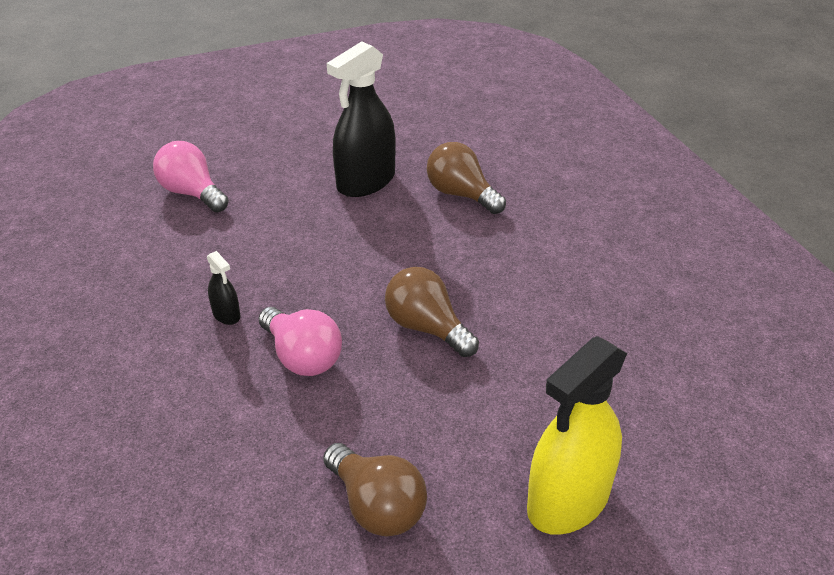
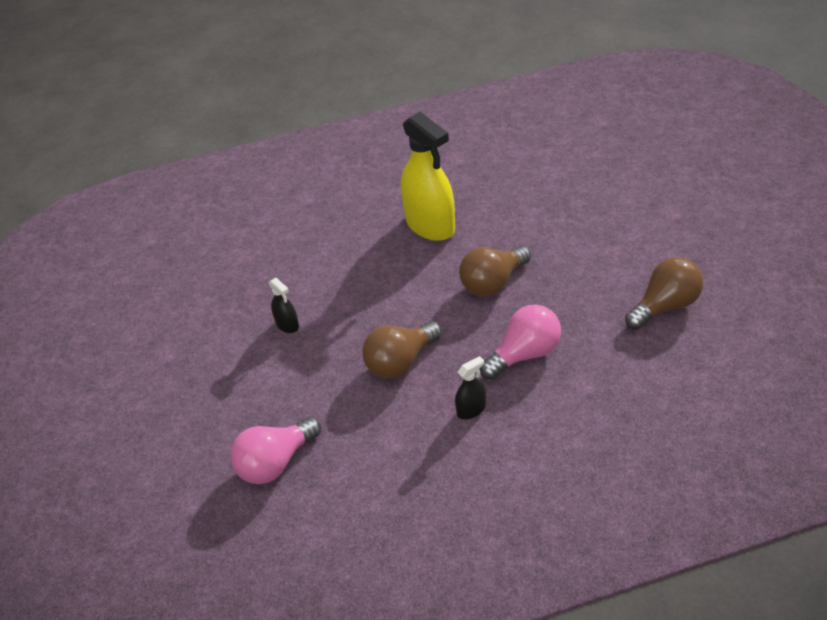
camera: 80 degrees left, 5 degrees up
(366, 182) = (287, 325): black spray bottle -> black spray bottle, size x0.44
(461, 194) = (322, 262): brown light bulb -> brown light bulb (400, 362)
(568, 501) = (649, 221): yellow spray bottle -> yellow spray bottle (430, 225)

